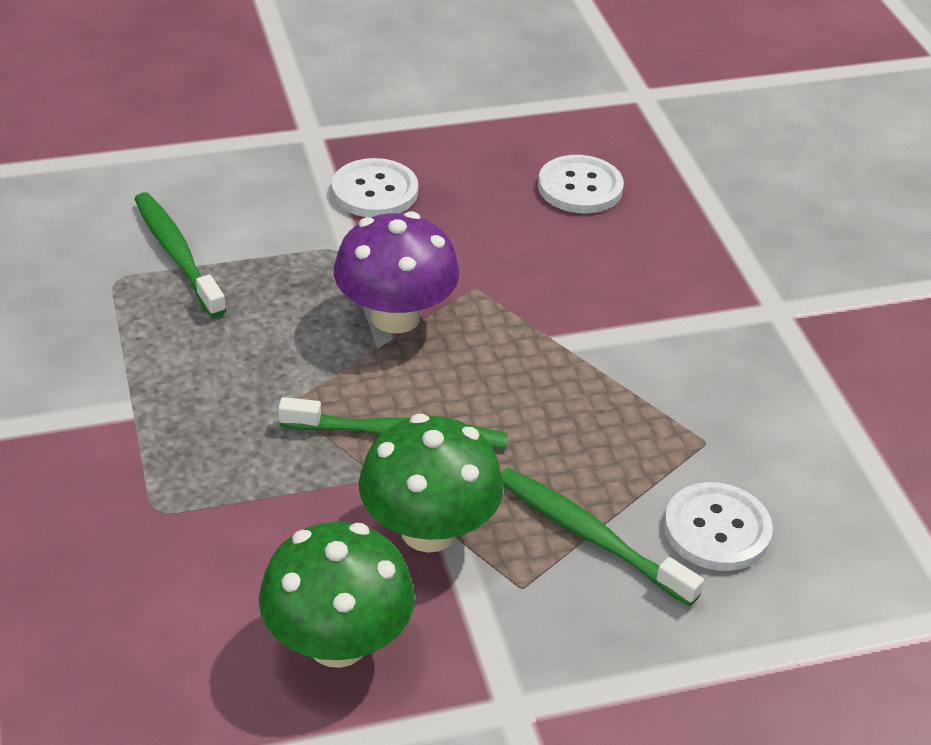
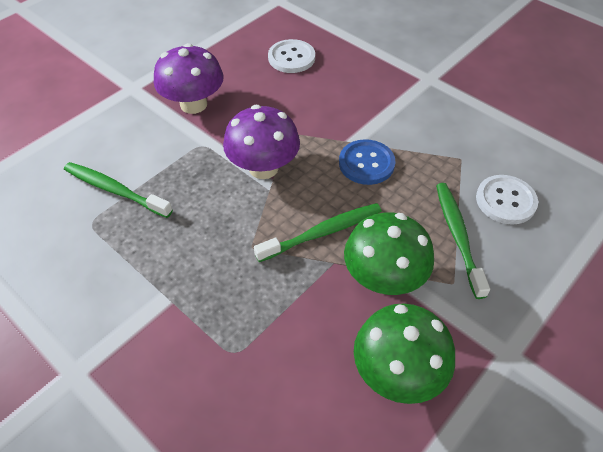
camera: 30 degrees left, 10 degrees up
(375, 191) = (193, 104): white button -> purple mushroom
(550, 380) = (366, 163): none -> blue button
(590, 536) = (458, 236): green toothbrush -> green toothbrush turned 75 degrees clockwise

